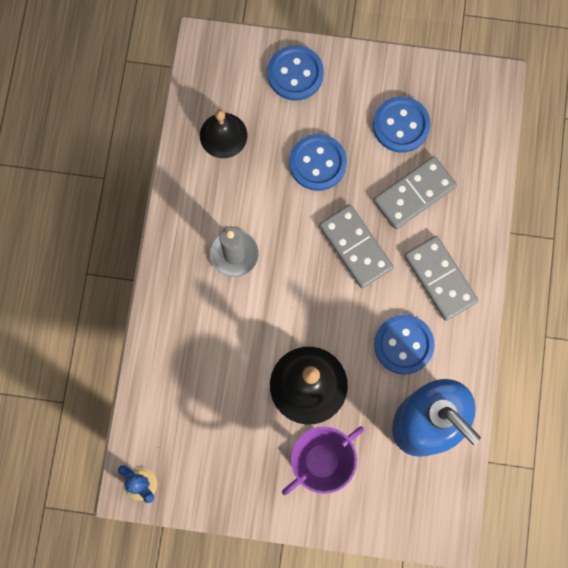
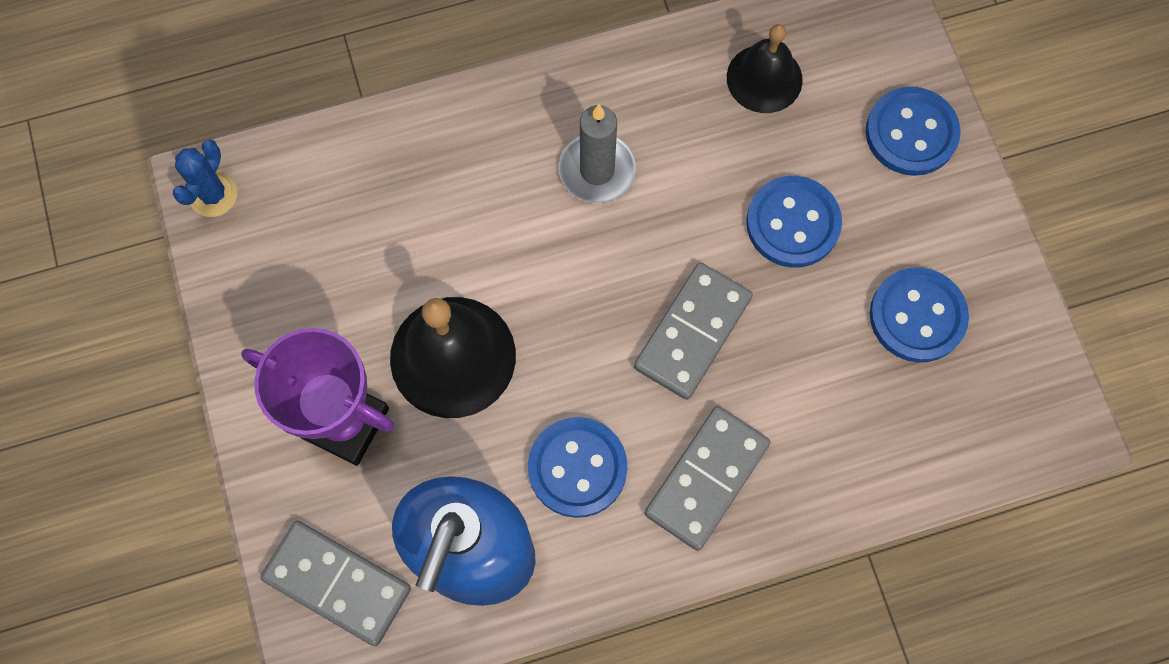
camera: 65 degrees right, 5 degrees down
(414, 194) = (820, 383): grey domino -> grey domino (337, 584)

